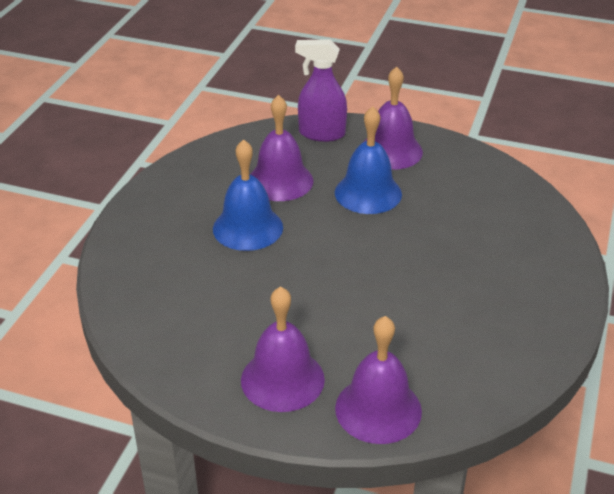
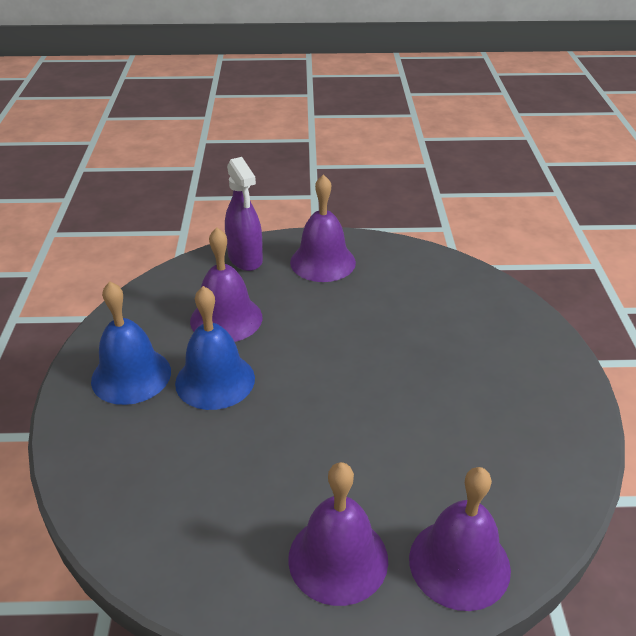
camera: 20 degrees left, 0 degrees up
(321, 134) = (245, 259): purple spray bottle -> purple spray bottle turned 105 degrees counterclockwise
(368, 193) = (322, 311): blue bell -> blue bell (131, 375)

